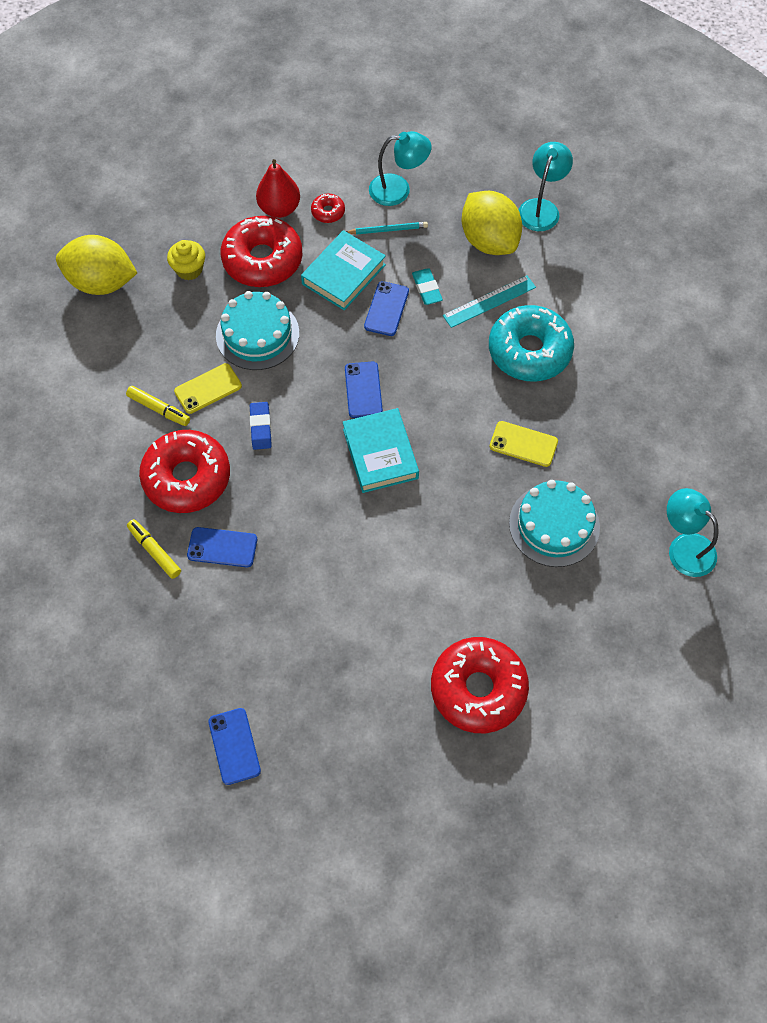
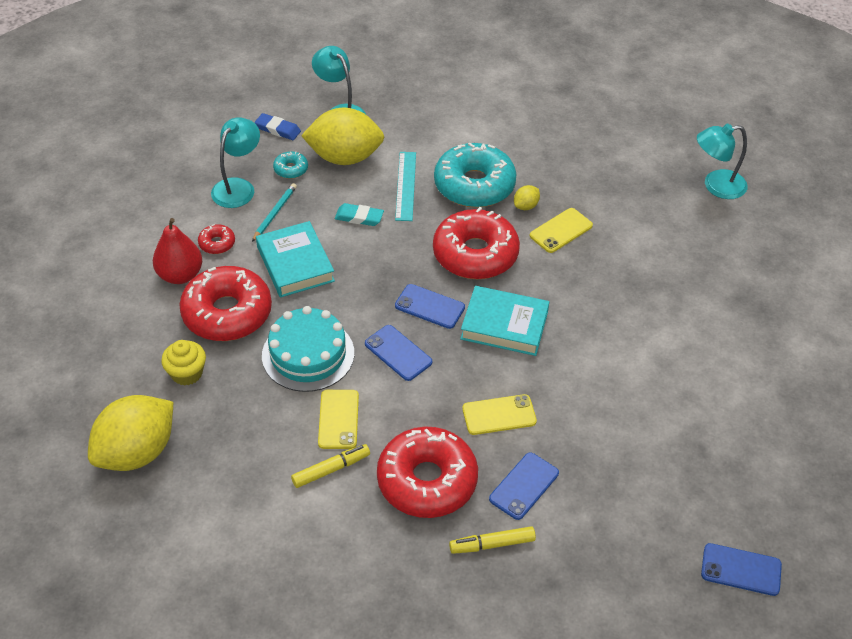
camera: 60 degrees left, 15 degrees down
(260, 427) = (413, 398): blue eraser -> blue eraser (278, 129)
(282, 496) = (499, 415): none -> yellow phone
(386, 309) = (357, 252): blue phone -> blue phone (398, 353)
(446, 212) = (291, 169): none -> turquoise donut
(478, 689) = (773, 366): red donut -> red donut (475, 254)
(533, 402) = (526, 206): none -> yellow lemon
(554, 525) = (649, 248): turquoise cake -> none

